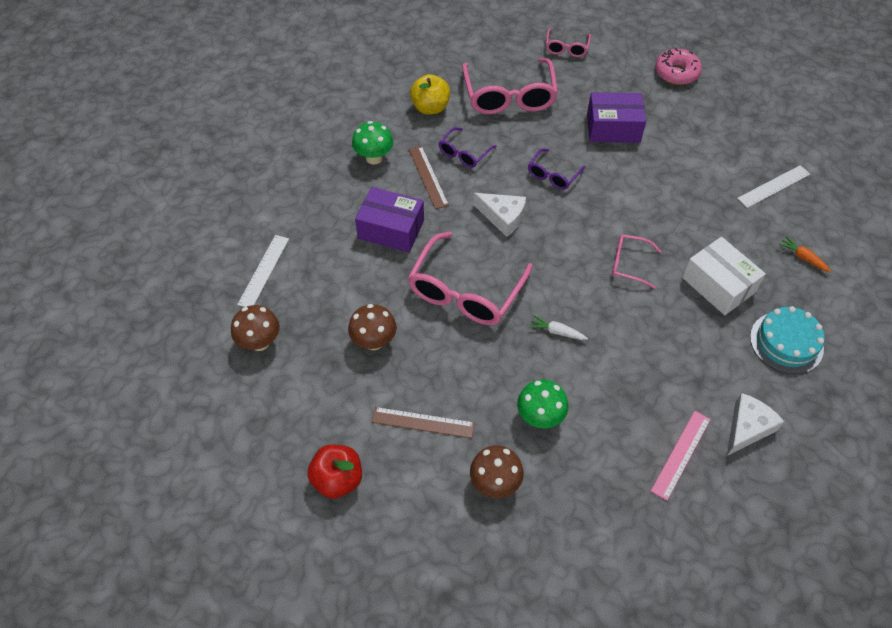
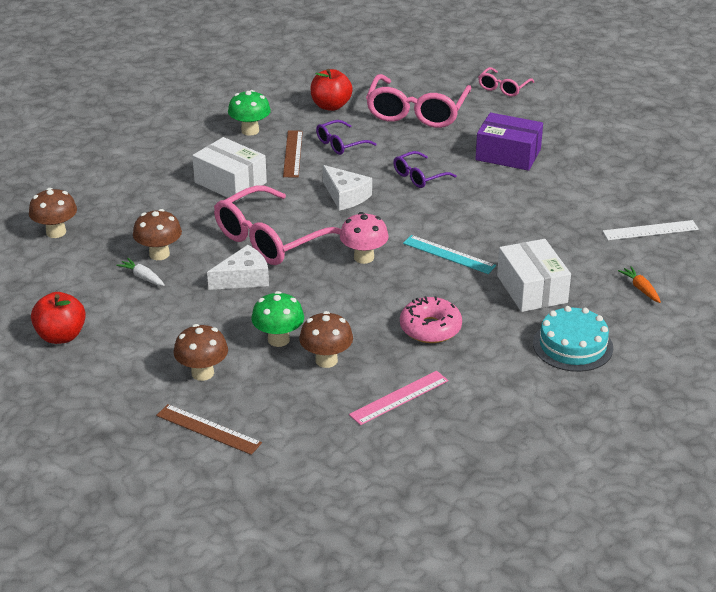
camera: 20 degrees right, 20 degrees down
(264, 271) = (93, 186): white ruler -> none
(391, 229) = (230, 182): purple box -> white box
(423, 422) = (165, 318): brown ruler -> brown ruler (208, 429)
(430, 108) = (331, 106): yellow apple -> red apple
(556, 332) = (339, 286): white carrot -> white carrot (142, 277)
(559, 289) = (364, 257): none -> pink mushroom
(595, 429) = (326, 360): none -> brown mushroom
(628, 264) = (449, 254): pink glasses -> turquoise ruler
(676, 73) = (609, 127): pink donut -> pink donut (430, 328)
(747, 428) = (482, 396): white cheese -> white cheese (244, 278)

